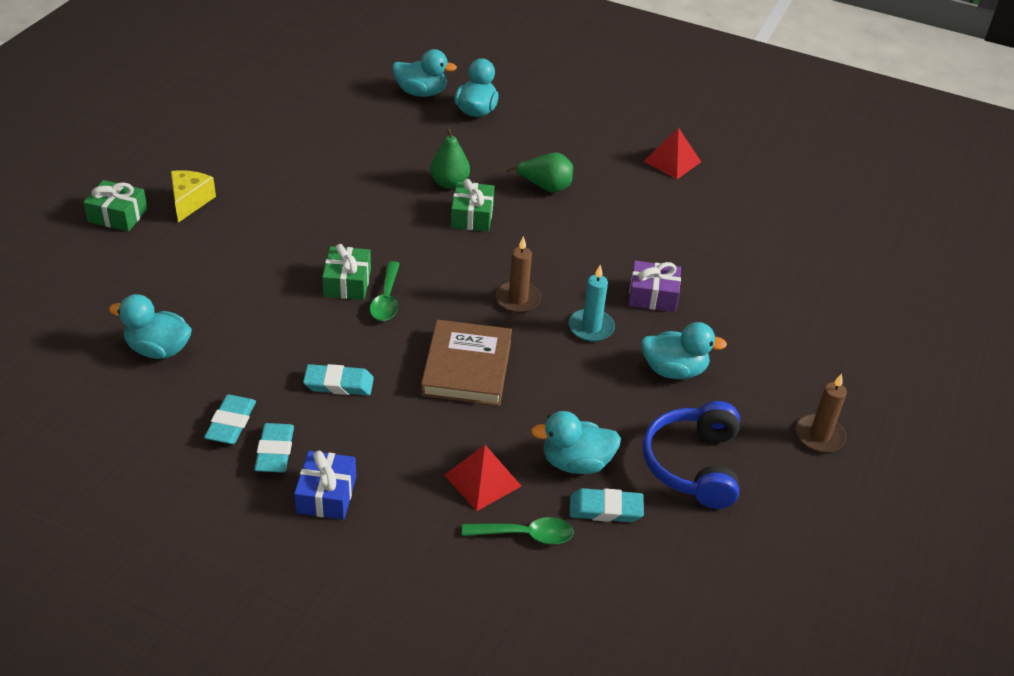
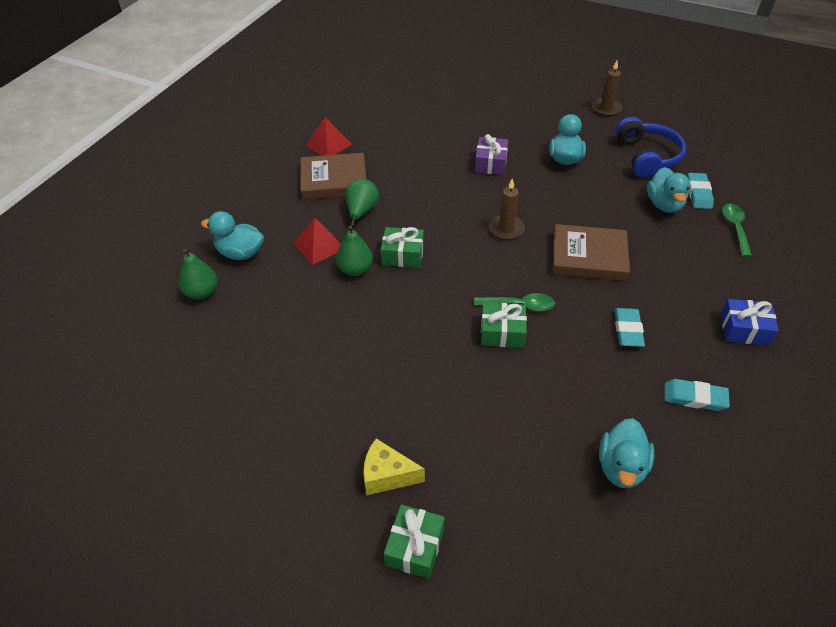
camera: 85 degrees left, 5 degrees up
(275, 451) = (714, 364): turquoise eraser -> none
(421, 92) = (201, 292): turquoise duck -> green pear
(482, 480) = (697, 248): red pyramid -> red pyramid (319, 246)
(591, 327) = (530, 193): turquoise candle -> none
(602, 167) = (334, 180): none -> brown book
(693, 464) = (647, 157): blue headphones -> blue headphones turned 105 degrees counterclockwise

